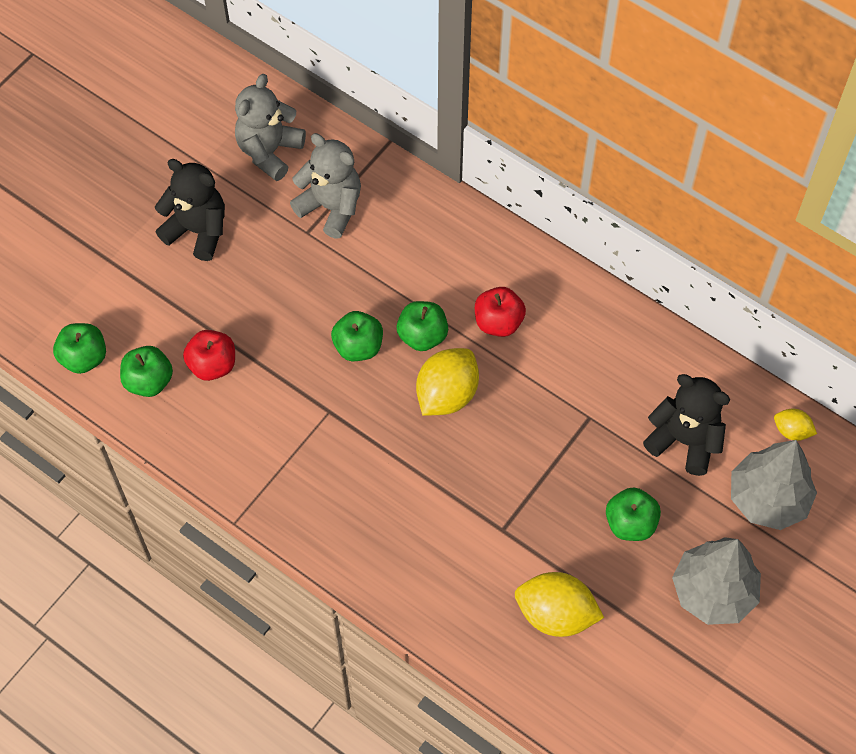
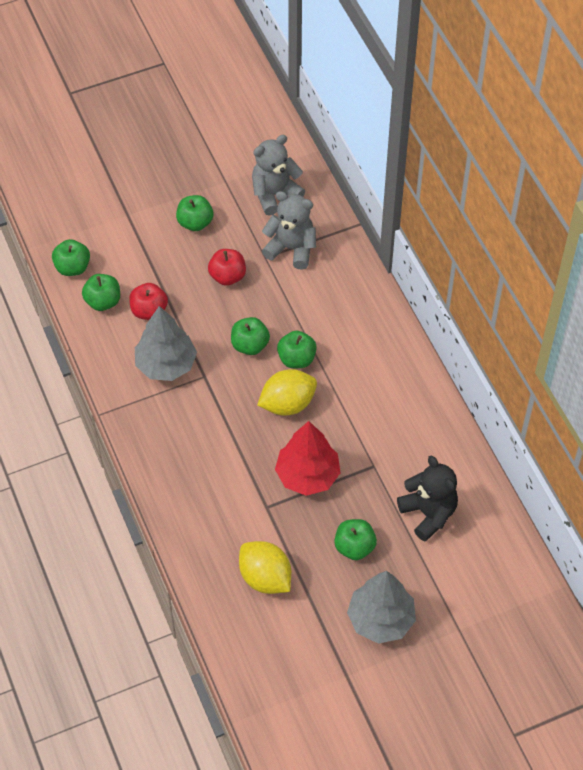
camera: 30 degrees right, 5 degrees down
(198, 231) = (195, 223): black teddy bear -> green apple
(331, 207) = (291, 248): grey teddy bear -> grey teddy bear turned 45 degrees counterclockwise
(498, 322) = (353, 375): red apple -> red apple (227, 276)
(524, 467) = (307, 475): none -> red tree
(767, 499) = (460, 580): grey tree -> grey tree (166, 364)
(792, 431) = (508, 545): yellow lemon -> none

